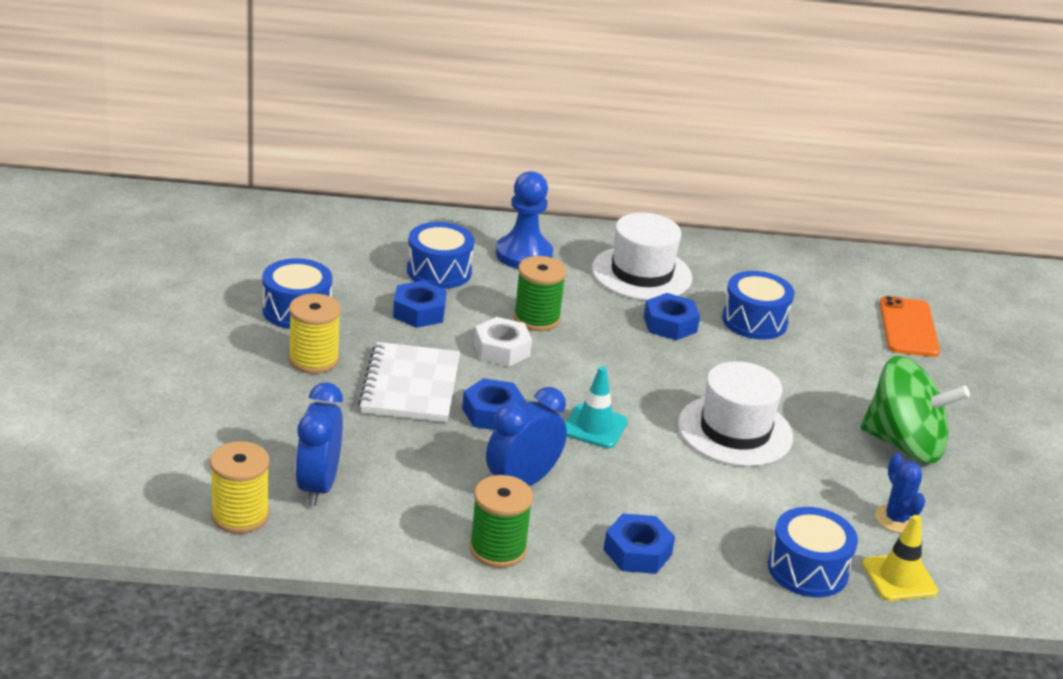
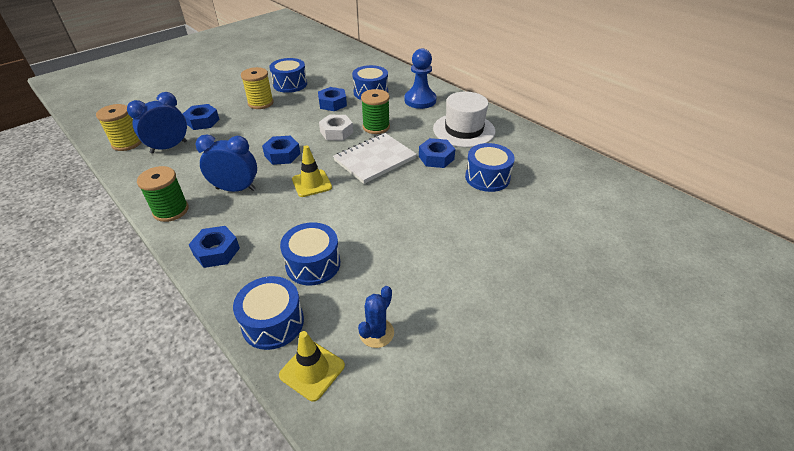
camera: 50 degrees right, 10 degrees up
(285, 428) = (202, 121): none -> blue nut
(410, 386) = (273, 128): white notebook -> white notebook (374, 159)
(594, 427) = (312, 183): turquoise traffic cone -> yellow traffic cone
(735, 431) = (375, 224): white hat -> none
(749, 502) = (313, 264): none -> blue drum
(904, 444) = (463, 292): green spinning top -> none
(908, 327) = (587, 228): orange phone -> none

